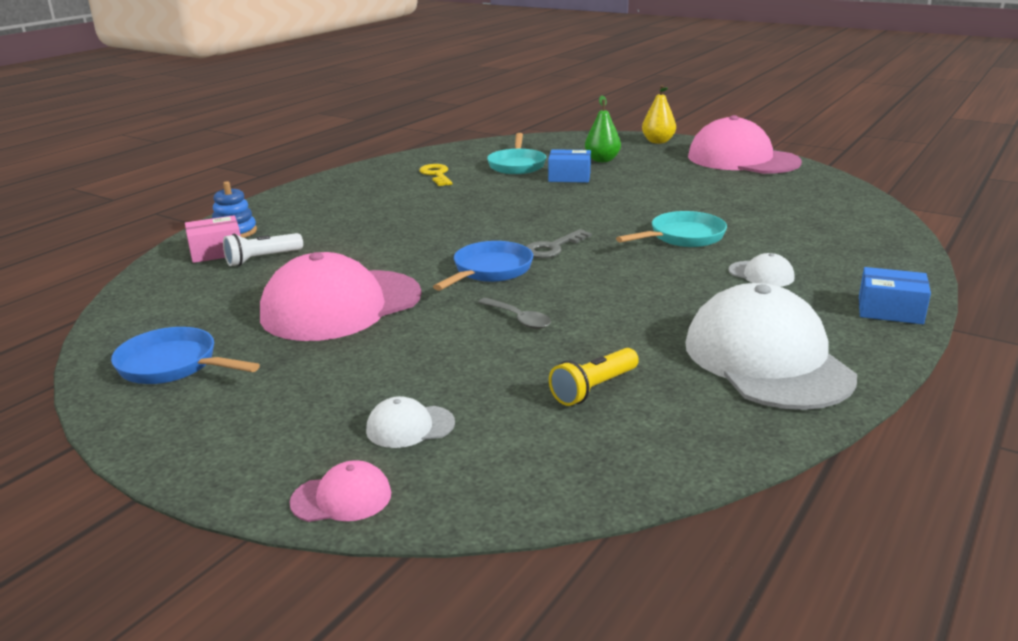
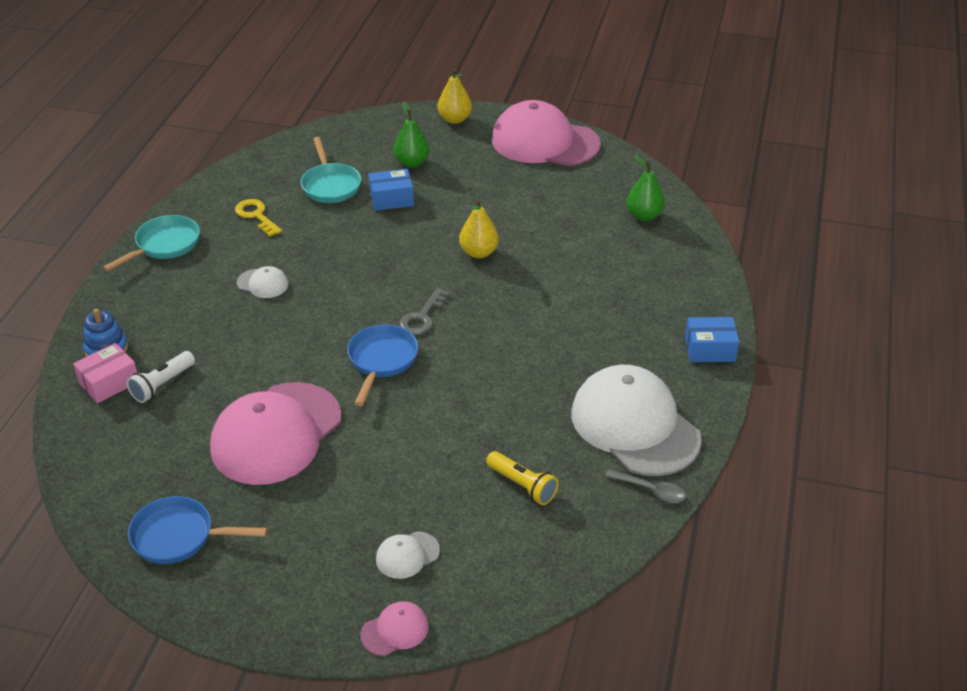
camera: 20 degrees left, 15 degrees up
(519, 319) = (434, 419): grey spoon -> grey spoon (651, 490)
(594, 389) = (522, 485): yellow flashlight -> yellow flashlight turned 75 degrees counterclockwise
(638, 215) = (478, 252): none -> yellow pear
(683, 237) = (528, 280): turquoise pan -> turquoise pan (164, 245)
(761, 274) = (605, 322): white cap -> white cap (263, 283)
(835, 210) = (644, 216): none -> green pear

